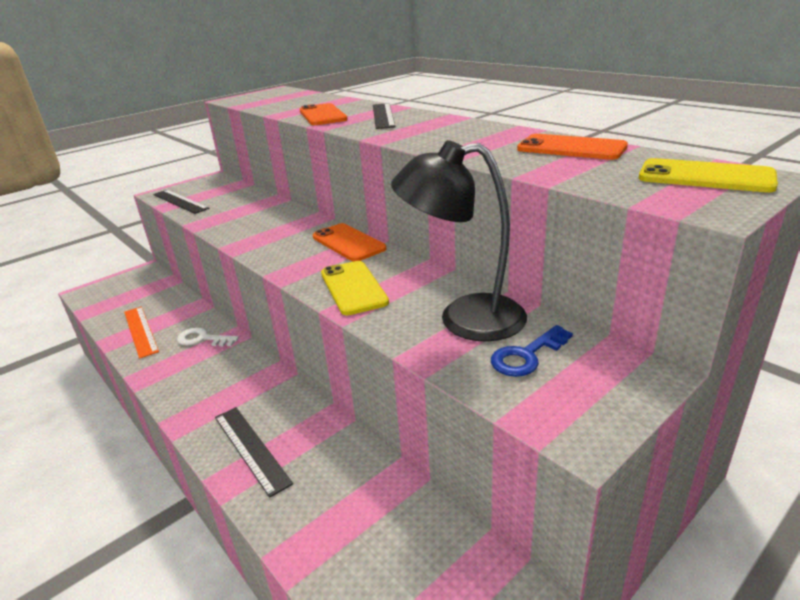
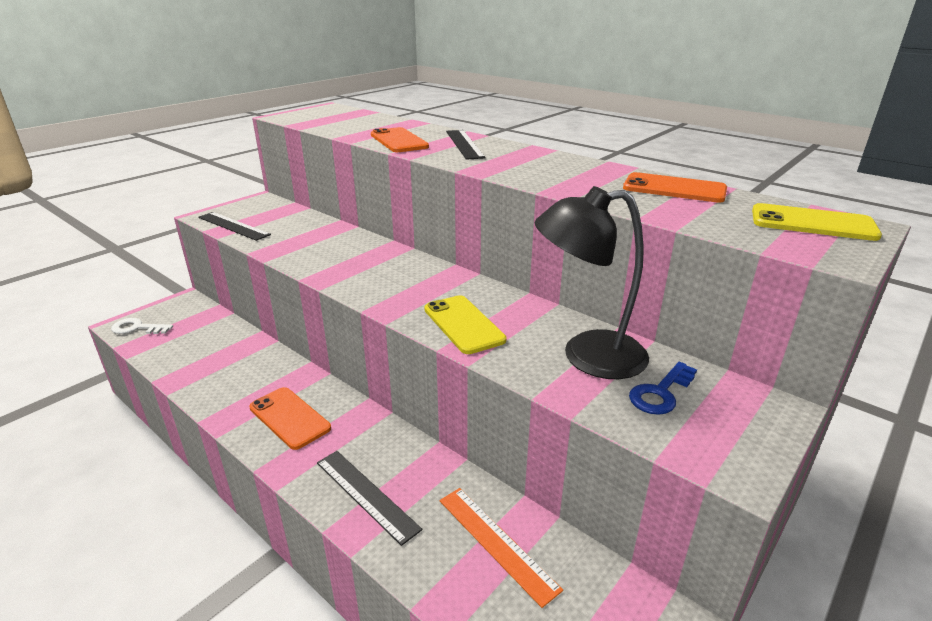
camera: 10 degrees left, 0 degrees up
(140, 331) = (202, 369): orange ruler -> orange ruler (496, 542)
(202, 339) = (277, 377): white key -> white key (137, 328)
(348, 243) = (439, 275): orange phone -> orange phone (289, 418)

